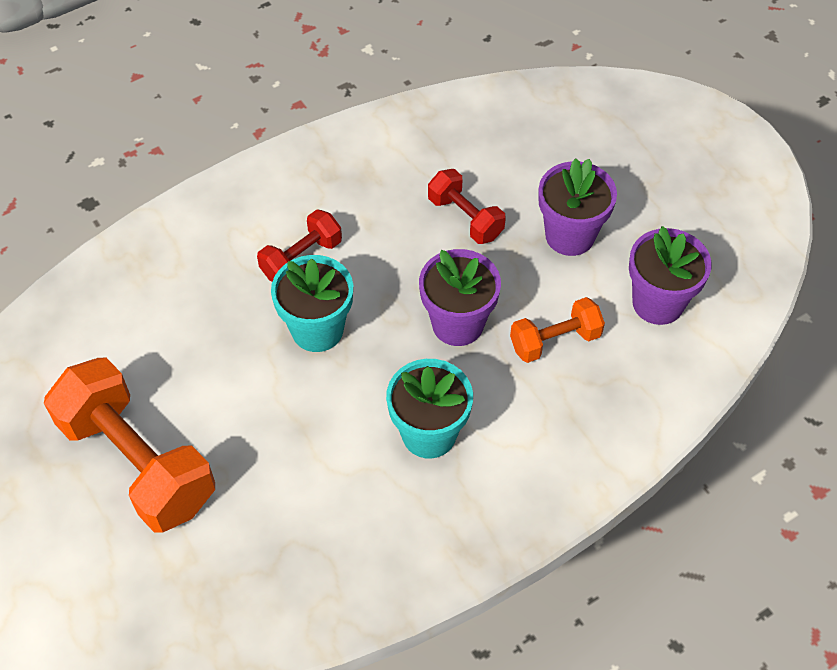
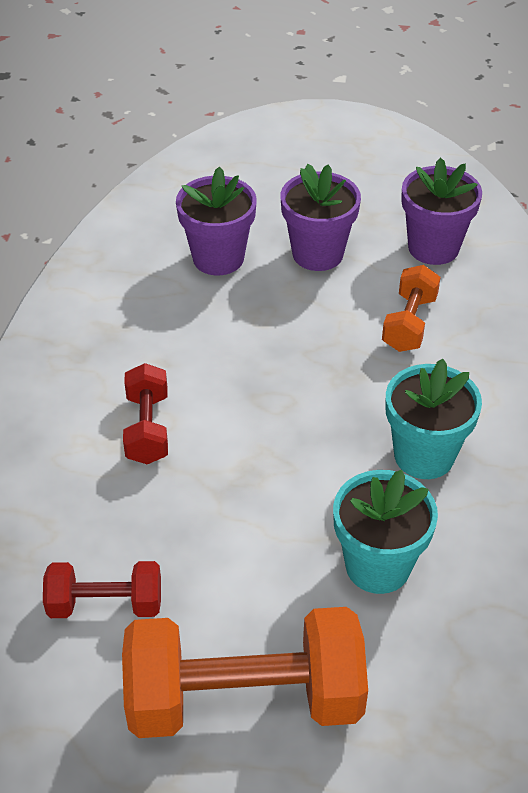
camera: 50 degrees left, 10 degrees down
(317, 330) = (237, 464): turquoise flower pot -> turquoise flower pot (378, 566)
(457, 324) = (331, 369): purple flower pot -> purple flower pot (218, 258)
(465, 218) = (230, 300): red dumbbell -> red dumbbell (105, 604)

